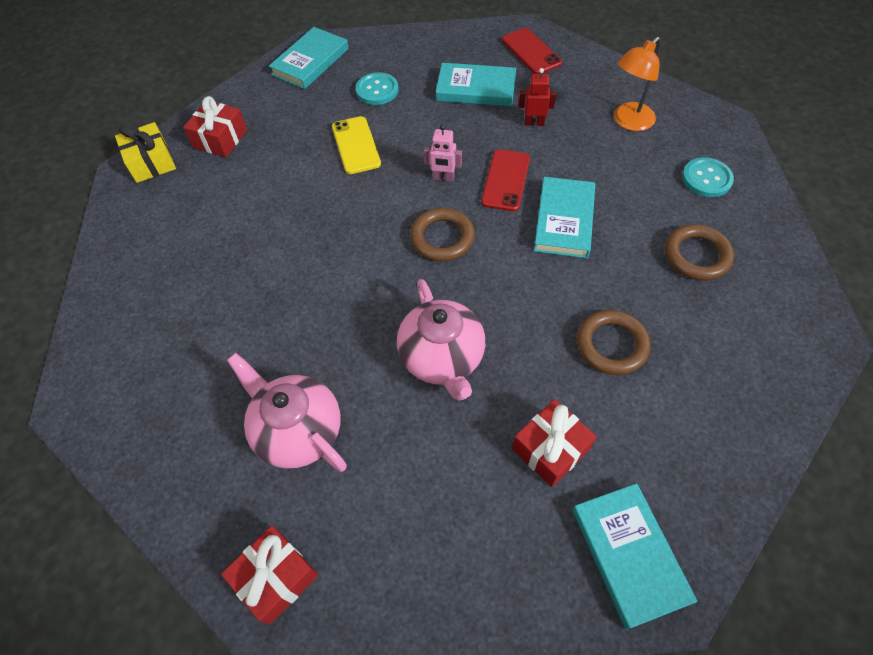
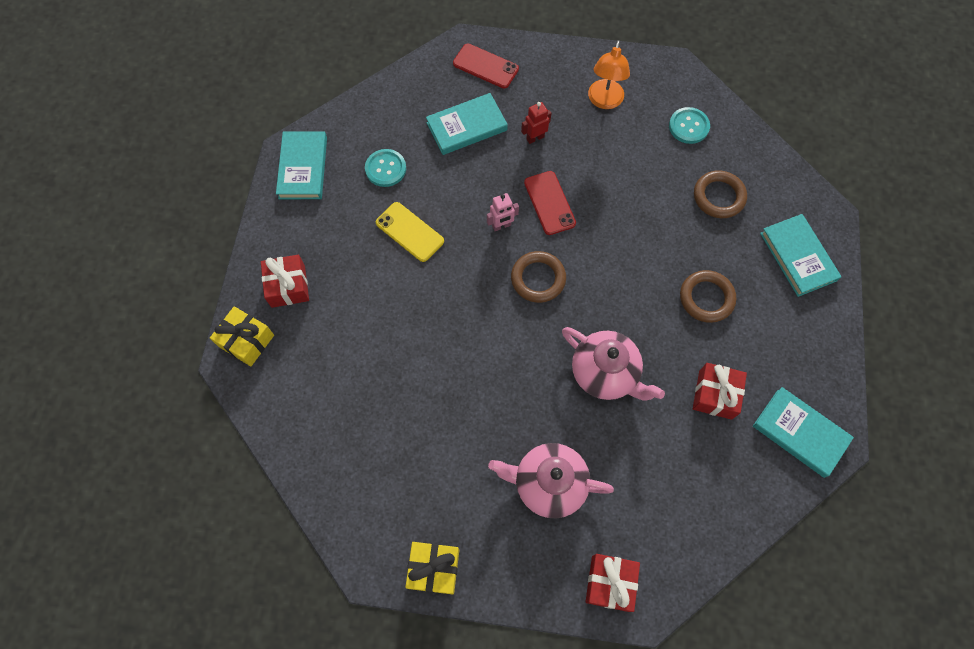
camera: 35 degrees left, 10 degrees up
(123, 442) = (434, 569): none -> yellow gift
(564, 220) = (614, 215): turquoise book -> turquoise book (797, 257)

